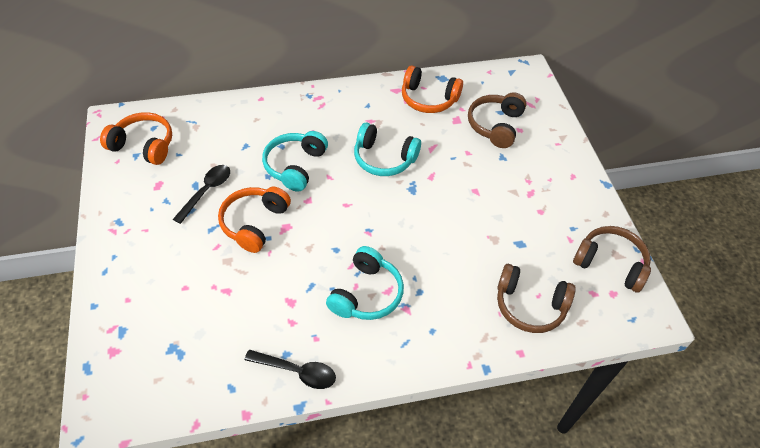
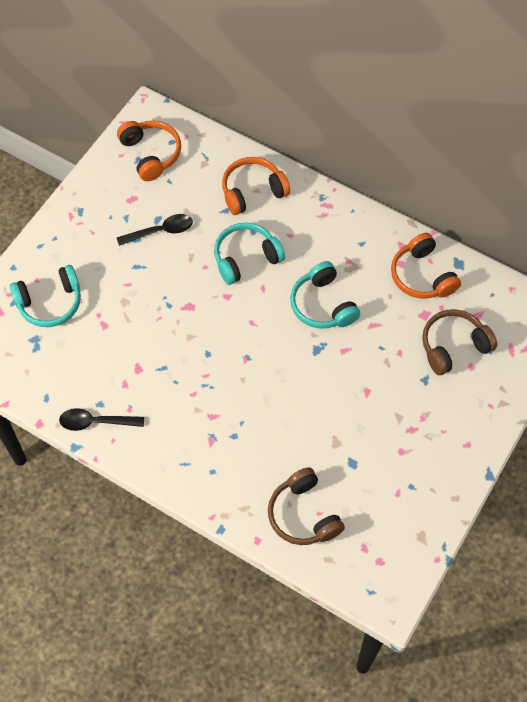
camera: 45 degrees right, 10 degrees up
(254, 223) = (170, 285): orange headphones -> orange headphones (252, 191)
(297, 371) = (96, 422): black spoon -> black spoon turned 120 degrees clockwise
(366, 294) = (195, 406): turquoise headphones -> turquoise headphones (50, 303)
(610, 263) = (407, 538): brown headphones -> none

